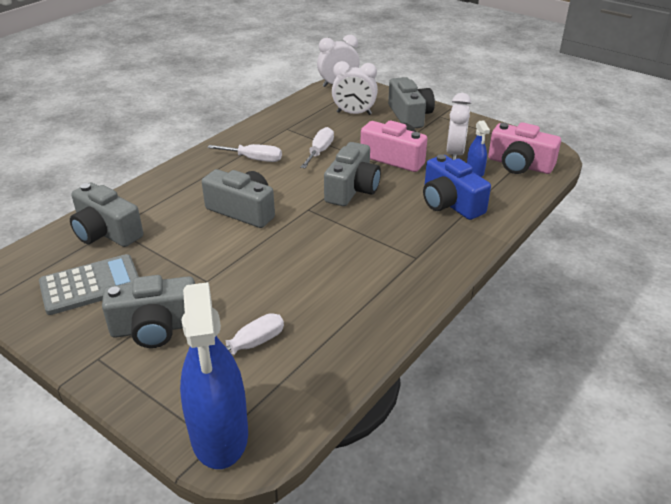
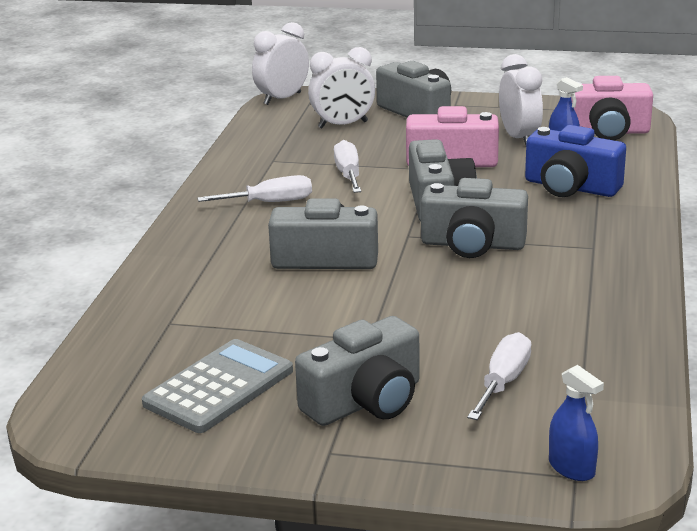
camera: 25 degrees left, 10 degrees down
(106, 232) = (164, 329): grey camera -> grey camera (472, 244)
(219, 434) = (571, 468): blue spray bottle -> blue spray bottle, size x0.46

